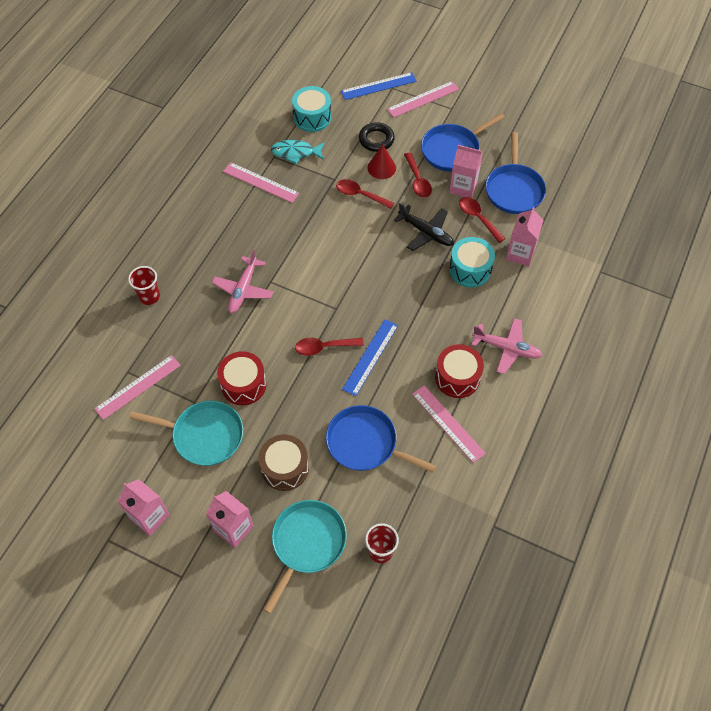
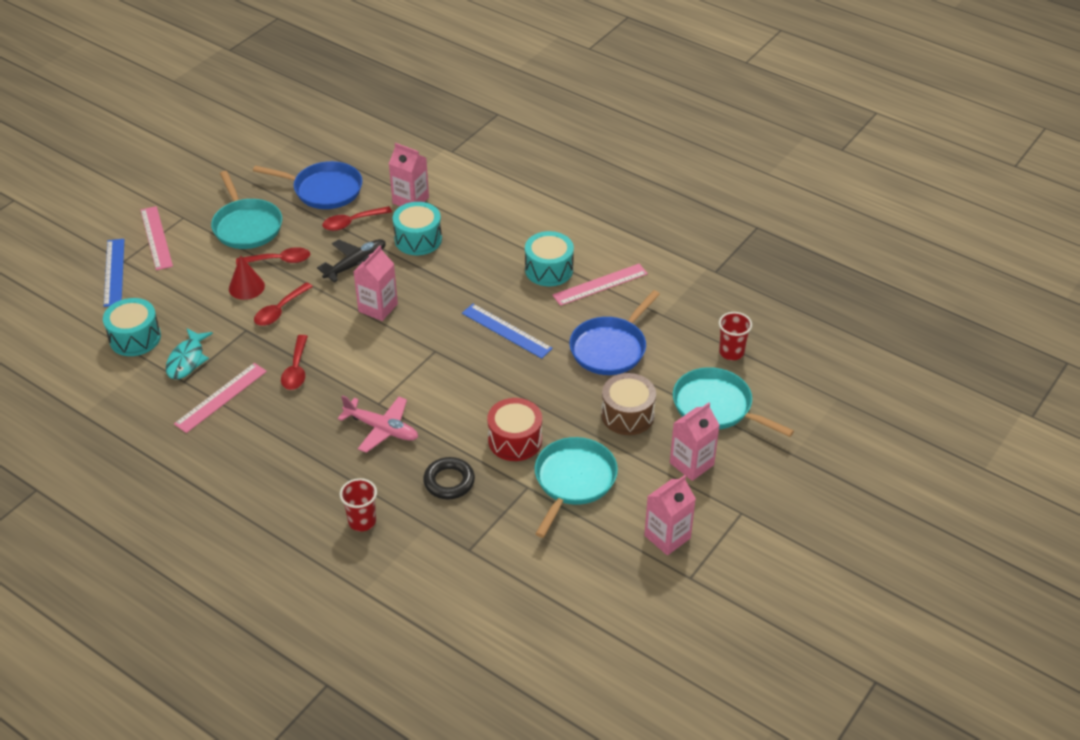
camera: 80 degrees left, 15 degrees down
(138, 387) = (493, 539): pink ruler -> none
(324, 347) = (484, 366): red spoon -> red spoon (296, 370)
(376, 139) = (200, 285): black ring -> black ring (449, 481)
(452, 150) = (246, 226): blue pan -> turquoise pan
(457, 377) = (549, 270): red drum -> turquoise drum
(463, 187) = (304, 227): pink carton -> pink carton (378, 308)
(506, 348) = (523, 230): pink plane -> none

